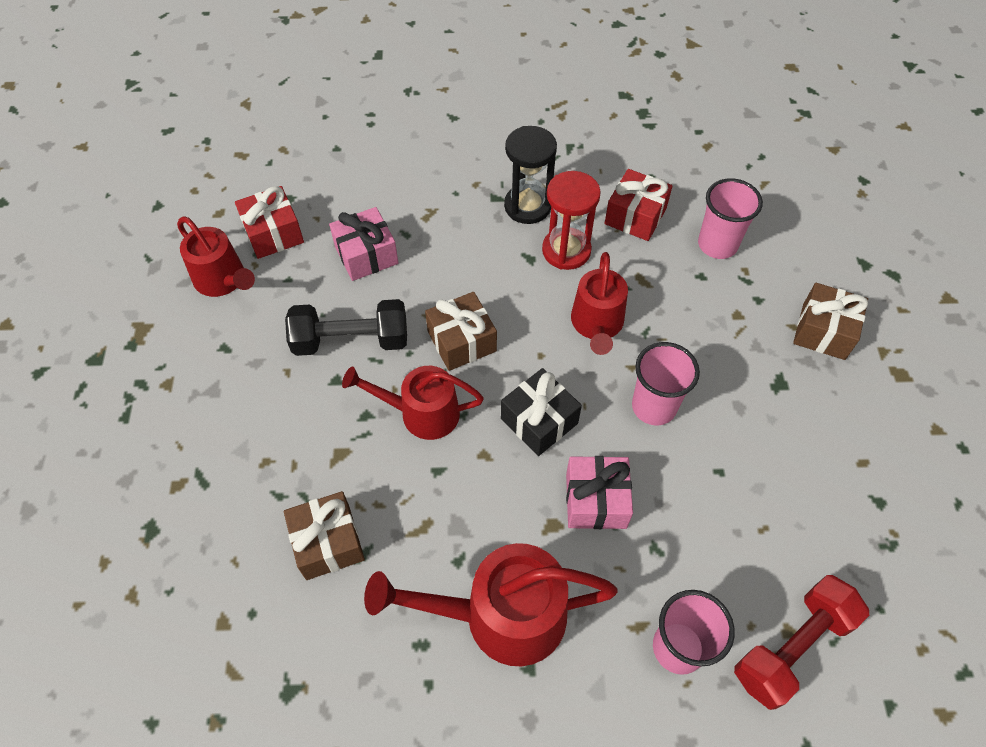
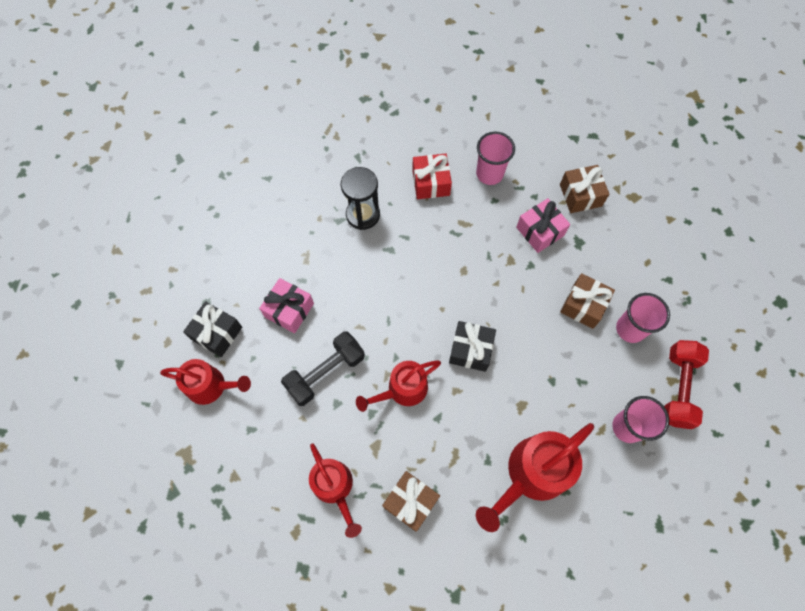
camera: 35 degrees left, 10 degrees up
(273, 233) = (217, 333): red gift -> black gift
(462, 341) = (391, 330): brown gift -> brown gift (583, 305)
(566, 250) = (407, 231): red hourglass -> none
(596, 500) = (533, 376): pink gift -> pink gift (540, 231)
(597, 325) = (459, 269): red watering can -> red watering can (335, 488)
(654, 406) = (524, 300): pink cup -> pink cup (630, 329)

